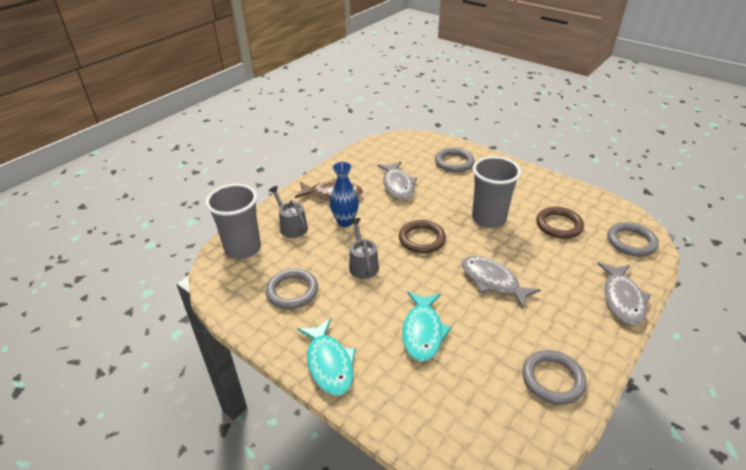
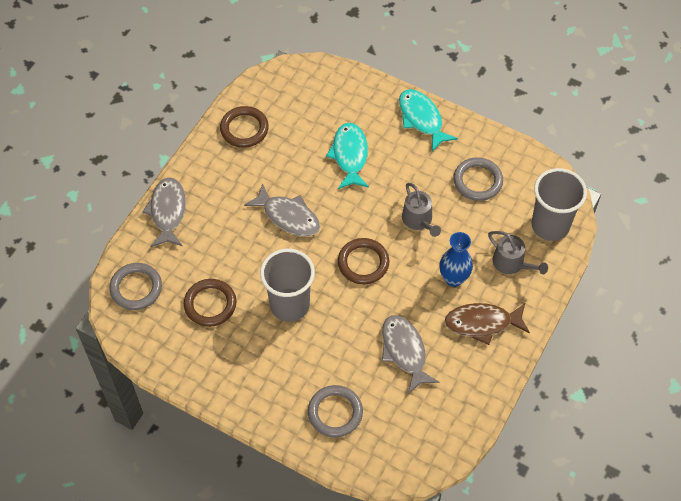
camera: 170 degrees right, 20 degrees up
(552, 379) = (244, 129): grey ring -> brown ring

